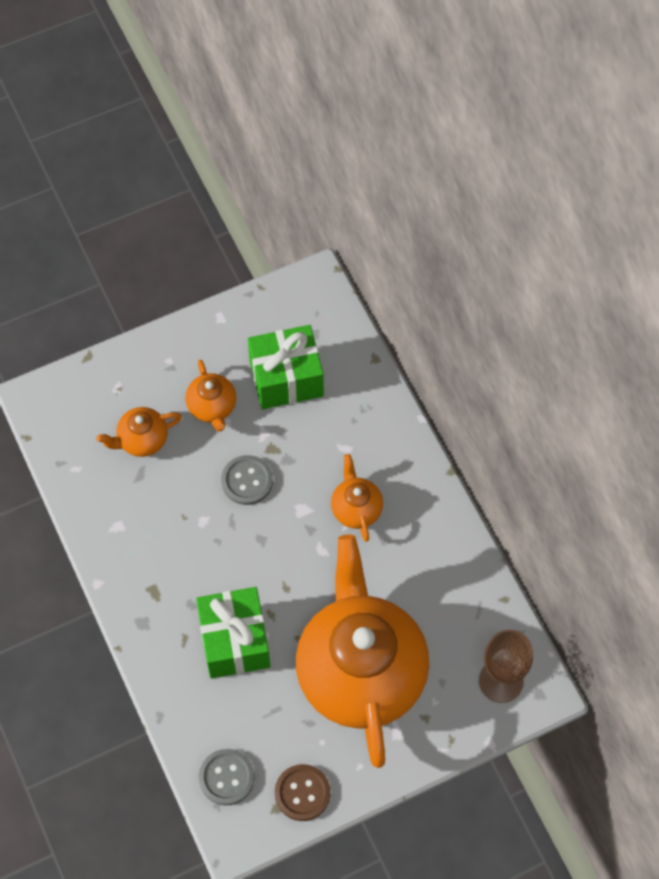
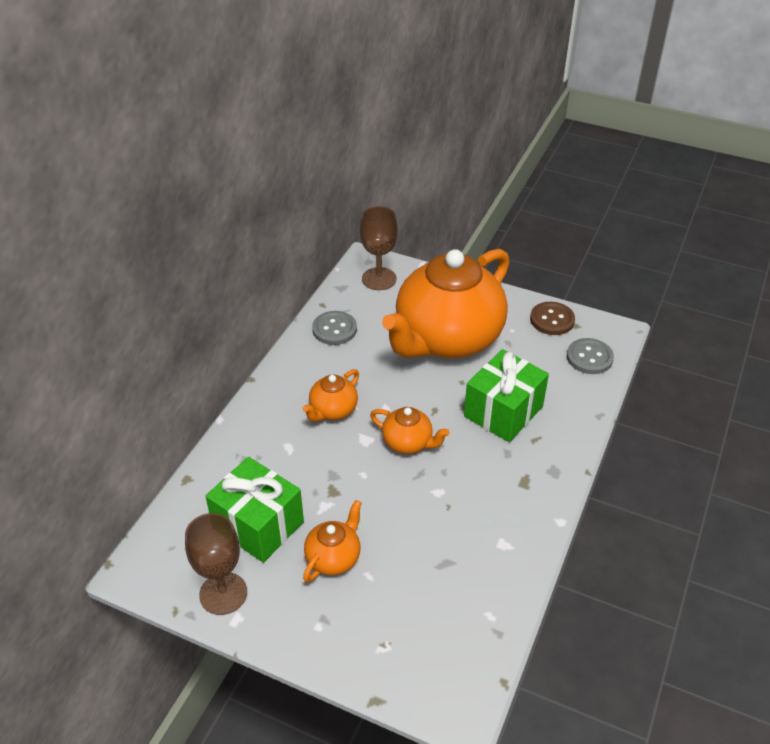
camera: 130 degrees left, 20 degrees down
(142, 440) = (414, 586): orange teapot -> orange teapot (408, 443)
(247, 322) = (223, 593): none -> brown goblet
(247, 481) = (376, 487): grey button -> grey button (334, 329)

